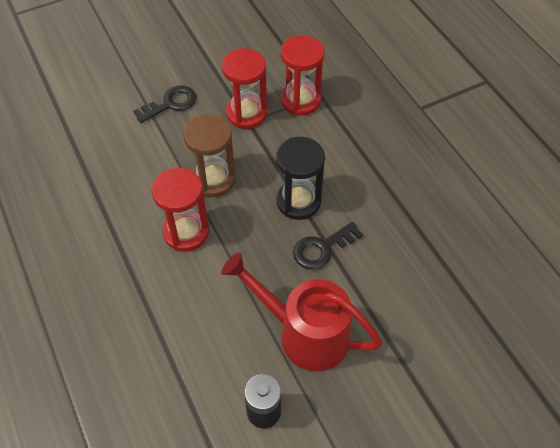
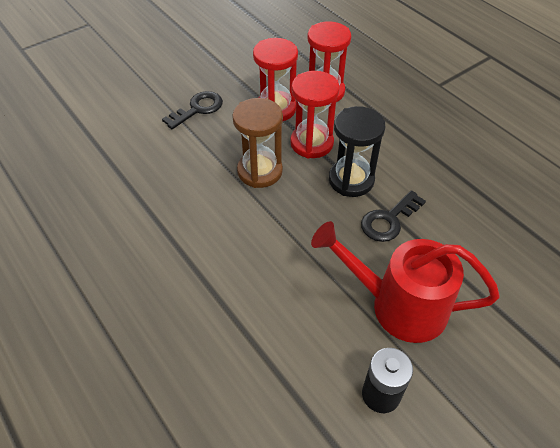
camera: 10 degrees left, 5 degrees down
(186, 232) = (245, 224): red hourglass -> red hourglass (311, 143)

